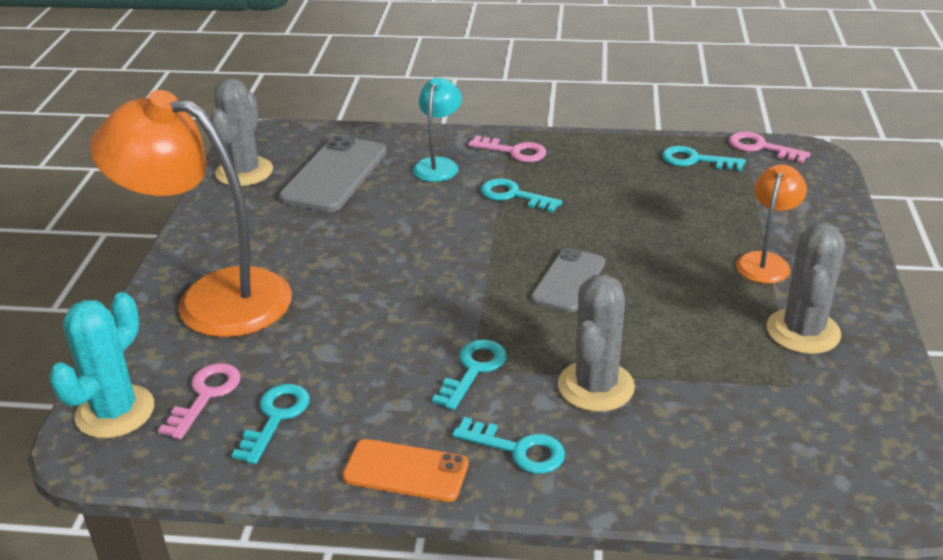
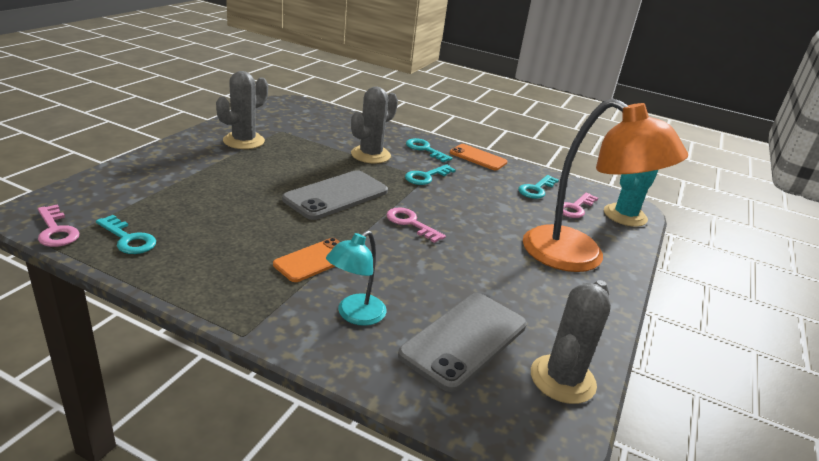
camera: 165 degrees left, 5 degrees down
(513, 151) = (269, 305): pink key -> pink key (410, 223)
(514, 195) = (314, 260): turquoise key -> orange phone
(569, 281) = (336, 195): grey phone -> grey phone, size x1.56
(765, 261) = (207, 168): orange lamp -> none

